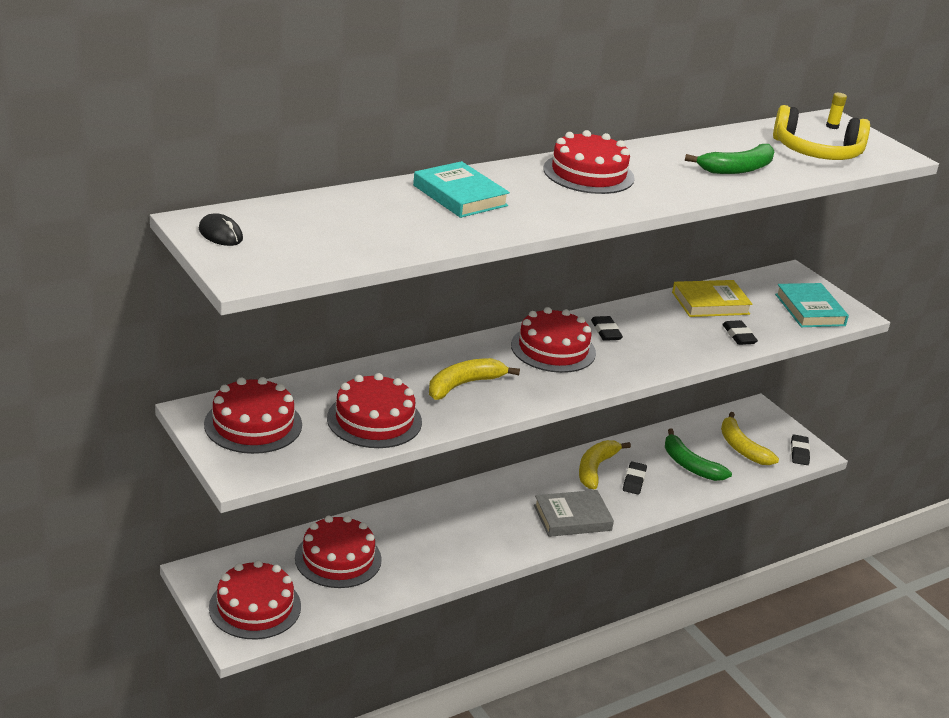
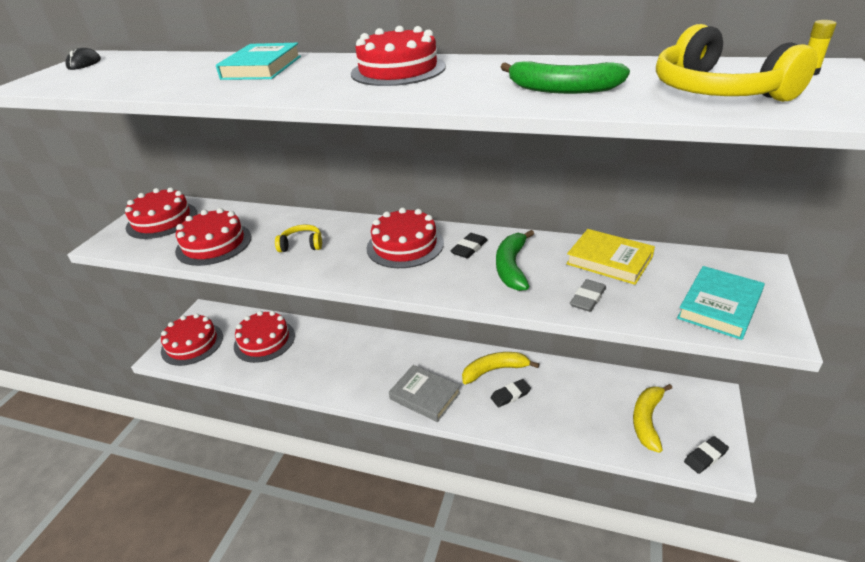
camera: 55 degrees right, 5 degrees up
(464, 385) = (302, 245): yellow banana -> yellow headphones
(689, 465) = (575, 408): green banana -> green banana (511, 267)
(738, 336) = (587, 298): black eraser -> grey eraser

